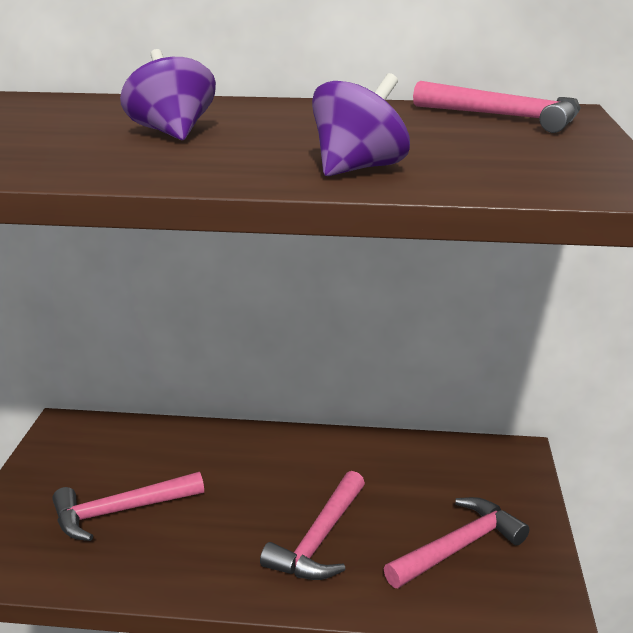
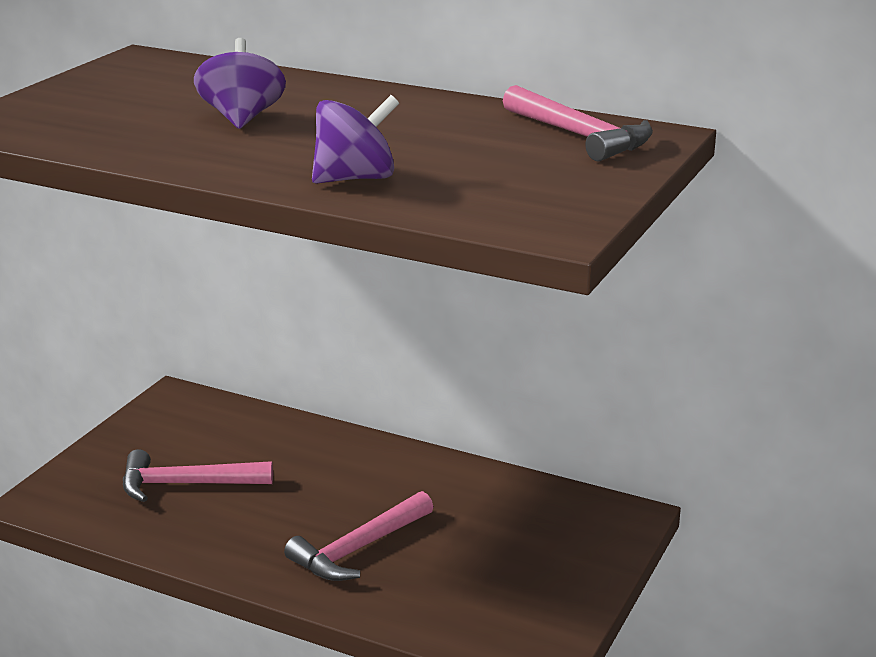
camera: 20 degrees right, 0 degrees up
(458, 547) = (492, 586): pink hammer -> none

